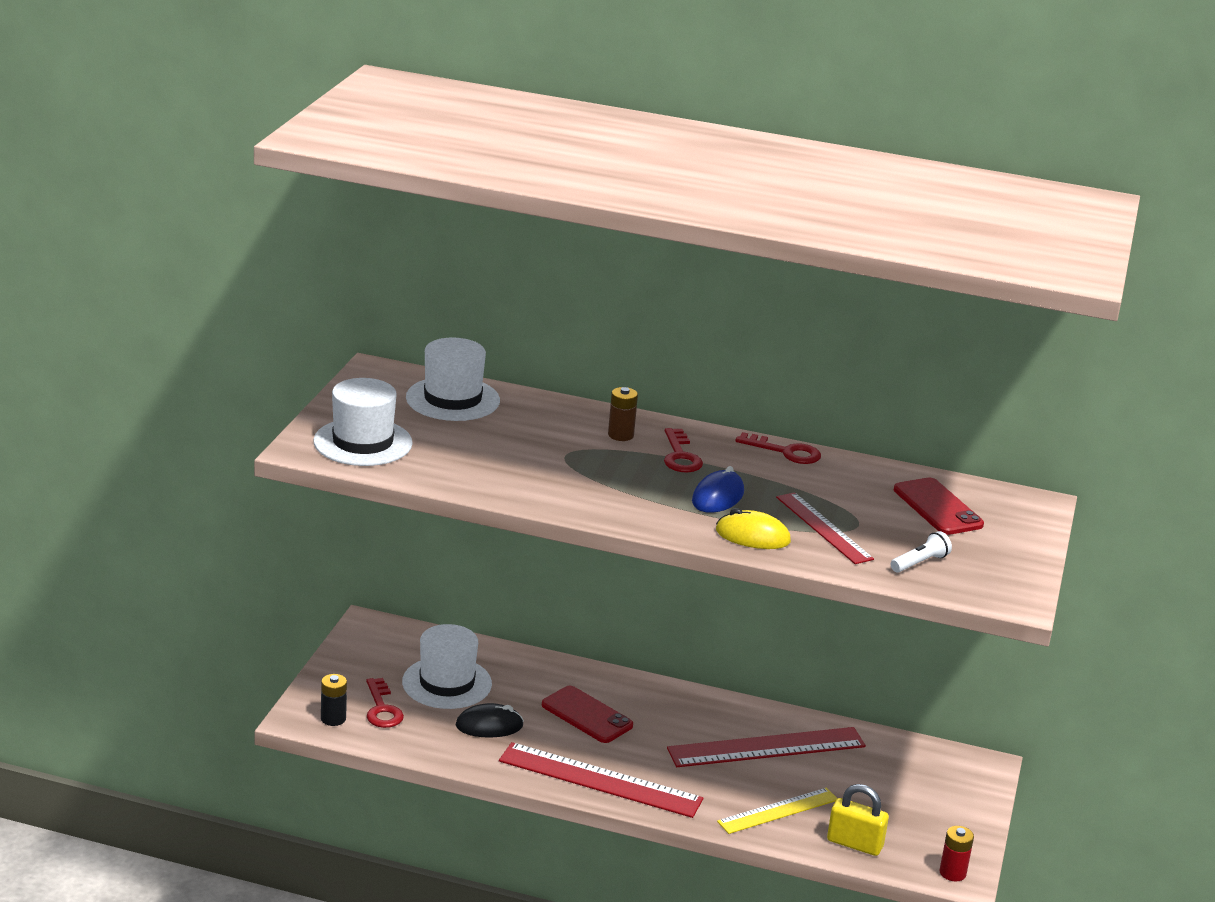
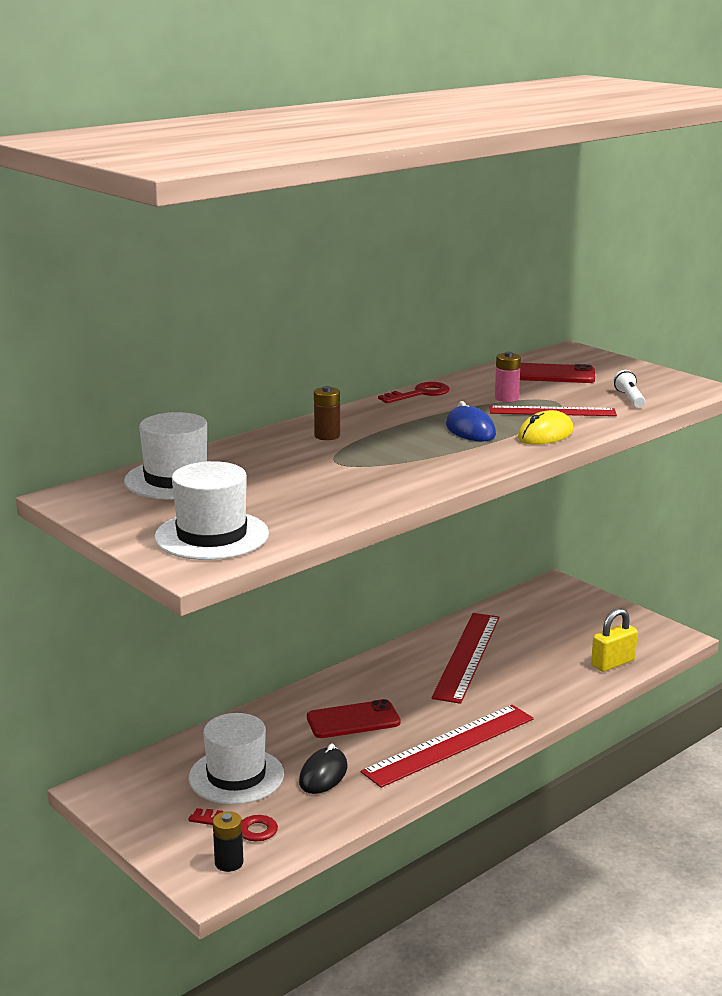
camera: 55 degrees left, 5 degrees down
(680, 456) = (388, 426): red key -> none
(778, 810) = (550, 679): yellow ruler -> none
(830, 497) = (506, 398): none -> pink battery
(952, 873) = (670, 639): red battery -> none

